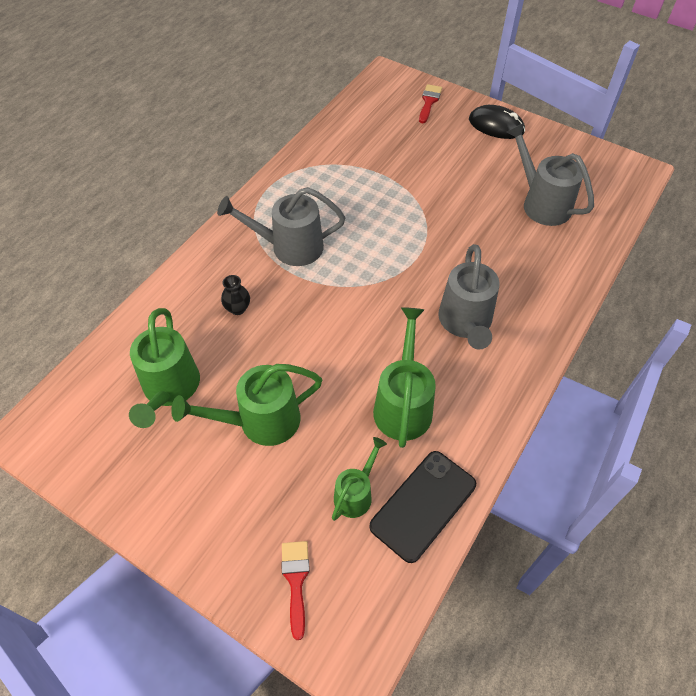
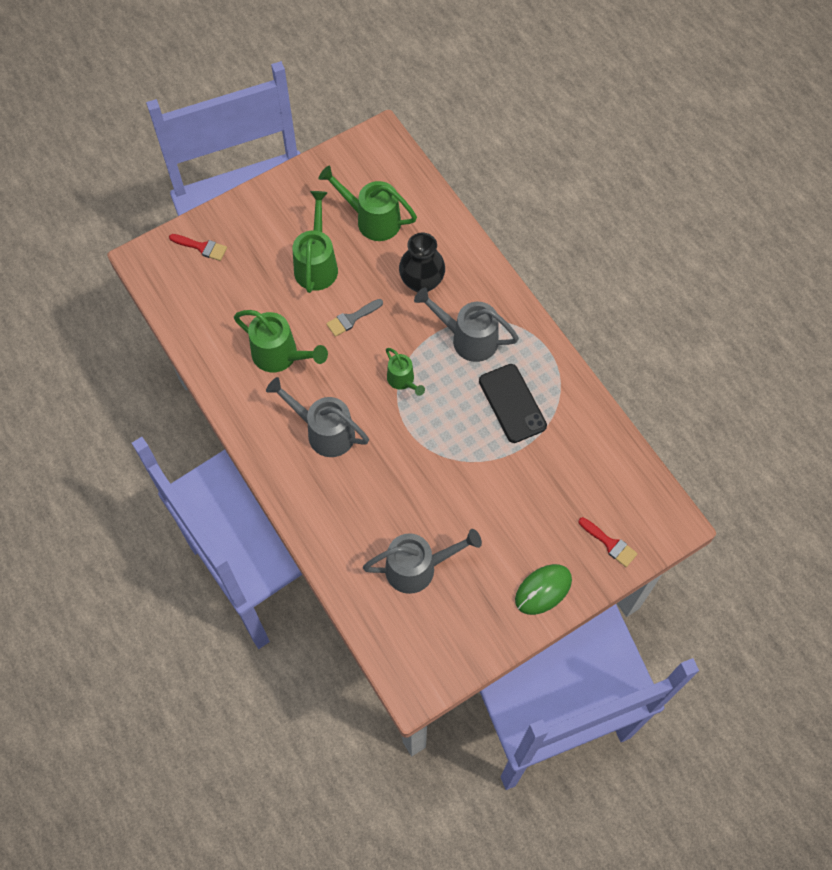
camera: 115 degrees right, 10 degrees up
(237, 308) = (422, 282): black vase -> black vase, size x1.95
(289, 247) = (467, 338): grey watering can -> grey watering can turned 90 degrees counterclockwise
(317, 354) = (352, 319): none -> grey brush
(356, 493) = (234, 299): green watering can -> green watering can (403, 381)
(423, 505) = (204, 333): black phone -> black phone (512, 403)
(496, 125) = (543, 590): black mouse -> green mouse

